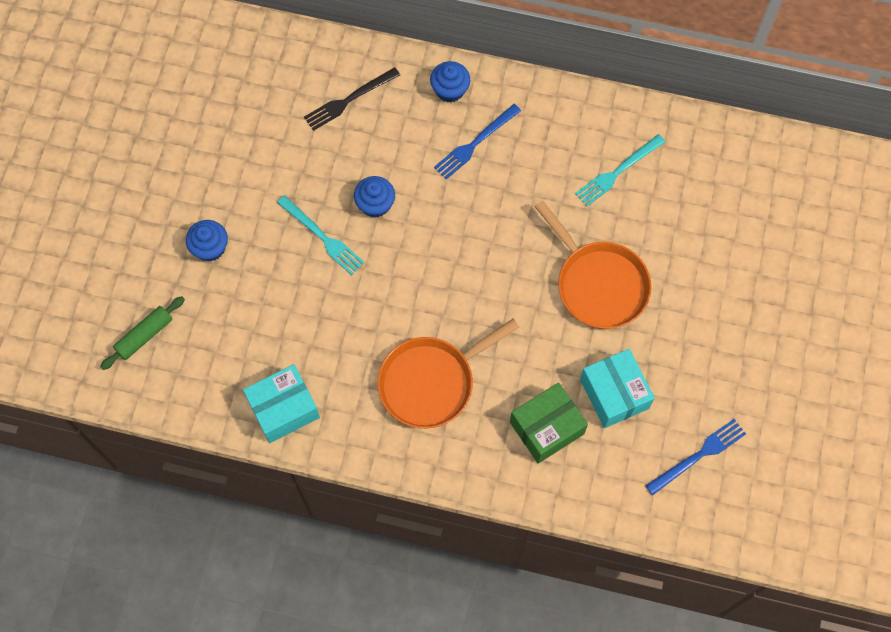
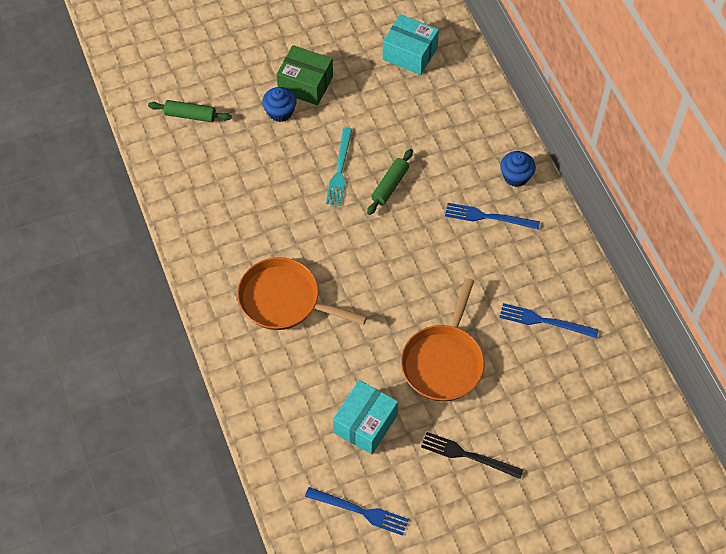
camera: 55 degrees right, 10 degrees down
(284, 409) = (198, 224): turquoise box -> turquoise box (410, 54)
(349, 99) = (455, 122): black fork -> black fork (468, 455)
(375, 204) = (390, 185): blue cupcake -> green rolling pin
(546, 428) = (305, 394): green box -> green box (305, 84)
(618, 171) = (545, 321): turquoise fork -> blue fork

